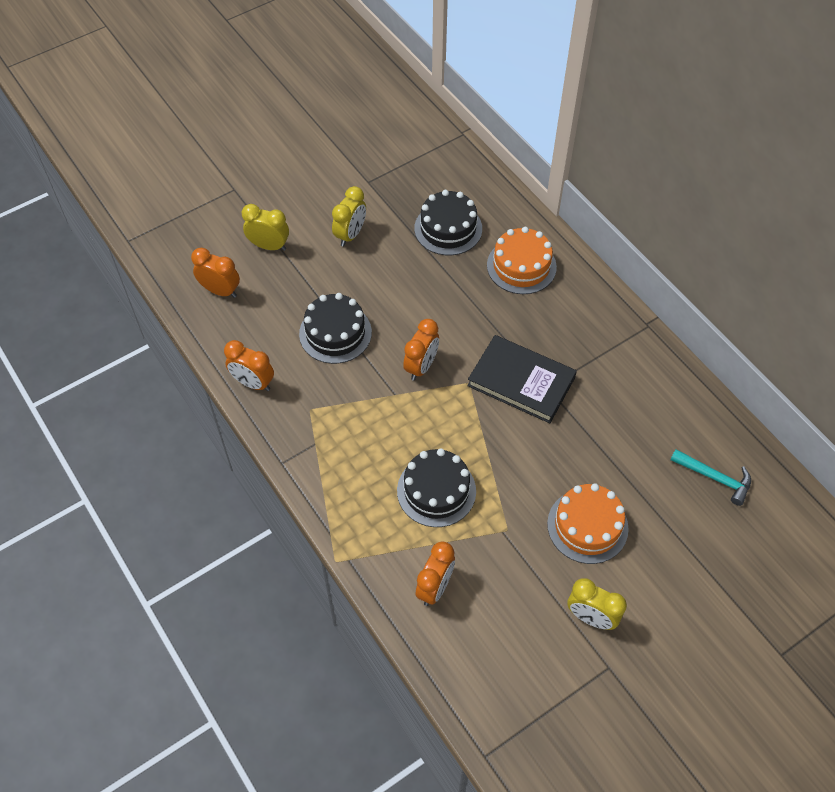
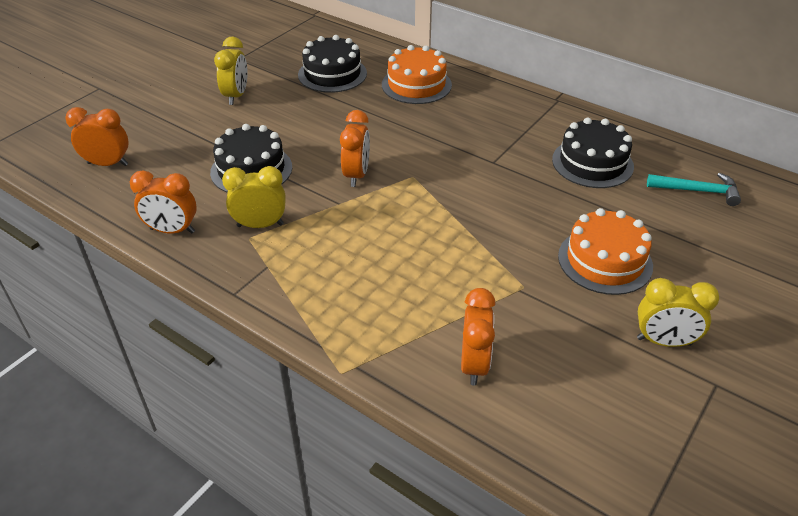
camera: 20 degrees left, 15 degrees down
(269, 246) = (152, 120): yellow clock -> yellow clock (260, 225)
(436, 491) = (427, 273): black cake -> black cake (592, 163)
(521, 381) = (465, 164): black book -> none

